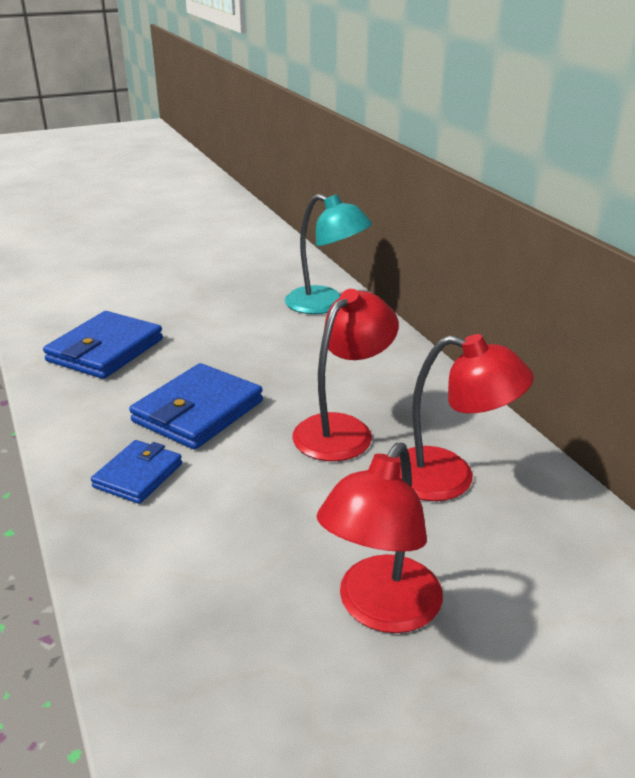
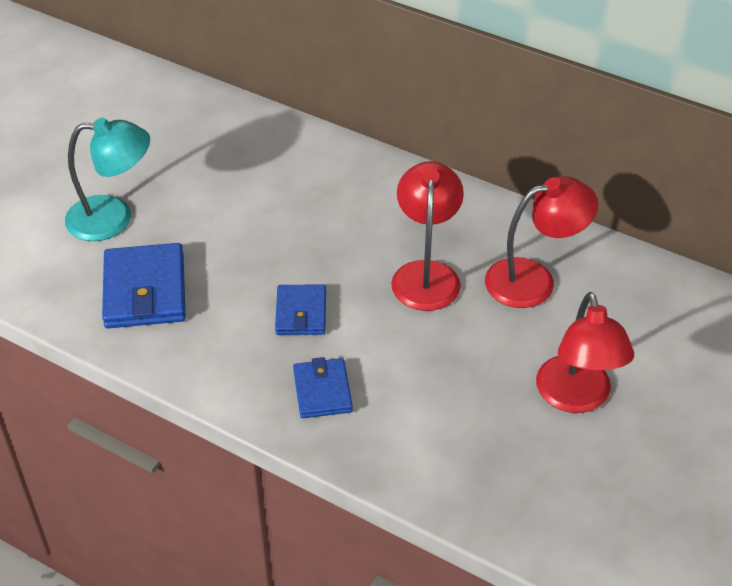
camera: 35 degrees left, 15 degrees up
(198, 411) = (301, 313): blue wallet -> blue wallet, size x0.61
(326, 304) = (282, 146): turquoise lamp -> turquoise lamp (113, 218)

